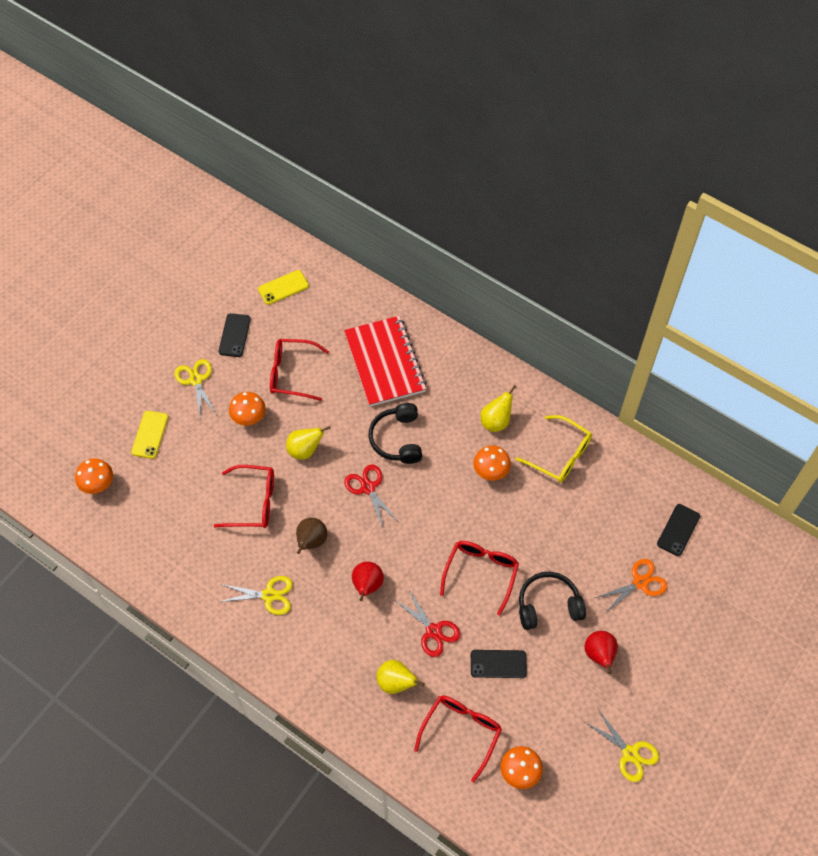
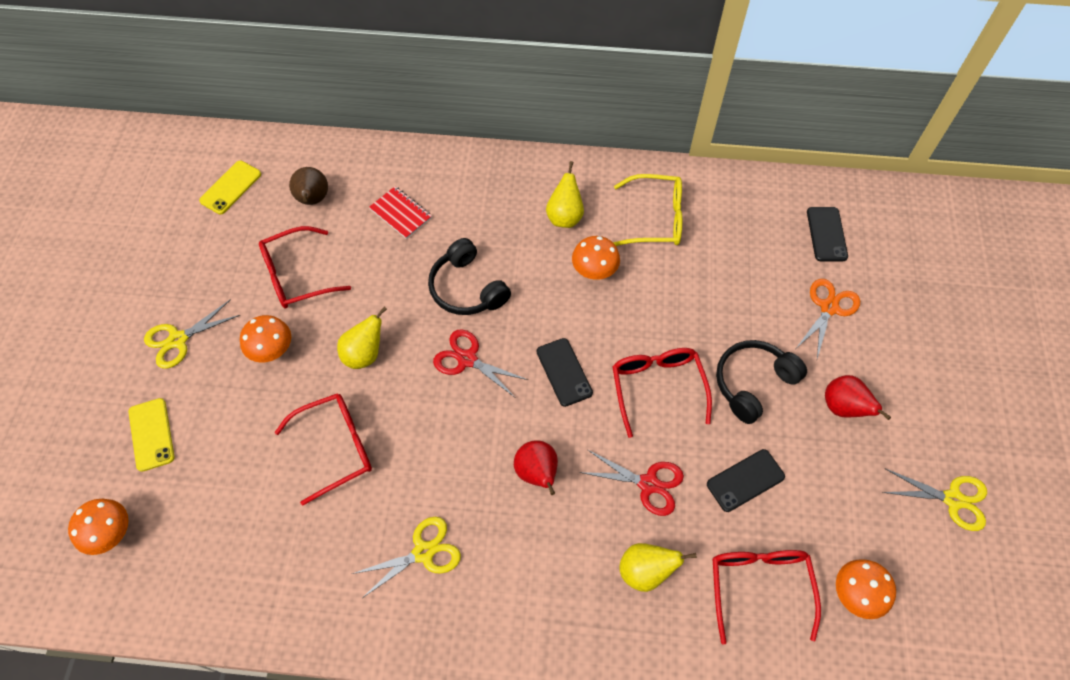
camera: 30 degrees left, 0 degrees up
(196, 380) = (178, 340): yellow scissors -> yellow scissors turned 75 degrees counterclockwise
(234, 335) = (200, 266): black phone -> black phone (564, 372)
(311, 541) = (437, 457): brown pear -> brown pear (313, 200)
(385, 362) = (401, 213): red notebook -> red notebook, size x0.47

